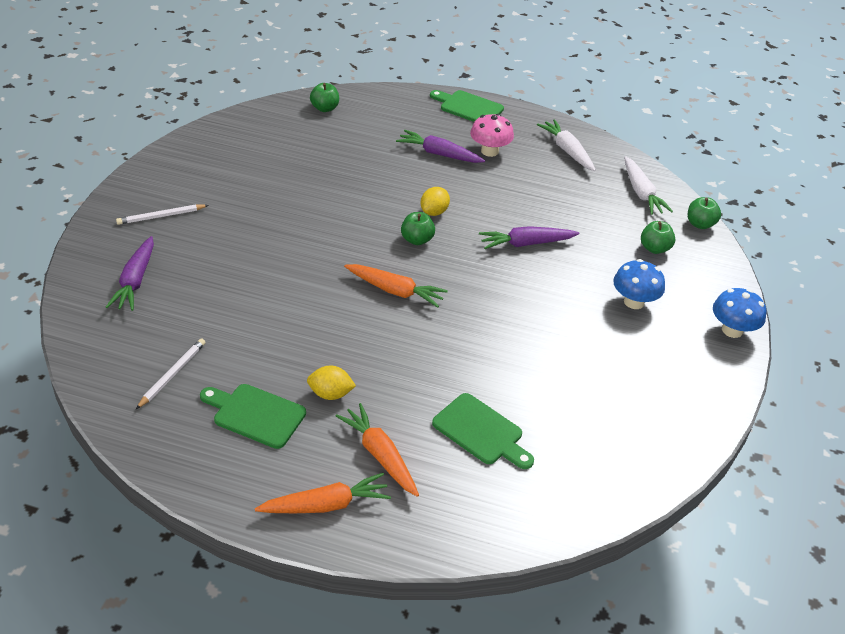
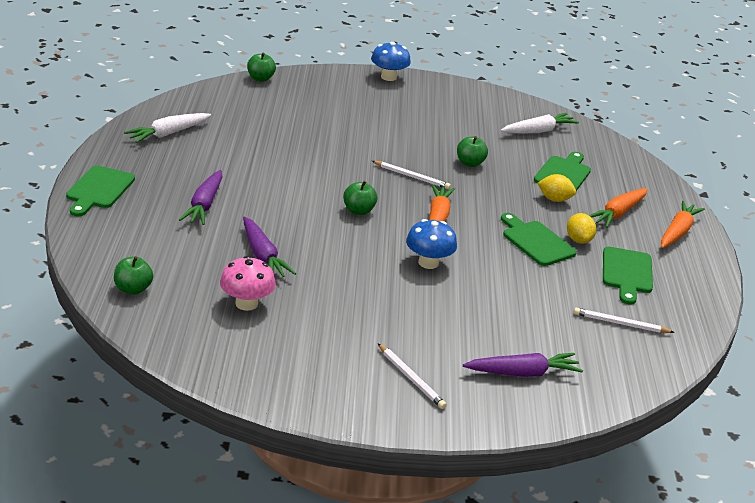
camera: 105 degrees left, 10 degrees down
(326, 505) = (677, 232): orange carrot -> orange carrot turned 60 degrees clockwise
(335, 355) = (536, 242): none -> green cutting board
(434, 212) = (309, 203): yellow lemon -> yellow lemon (554, 199)
(480, 292) = (411, 177): none -> white pencil
(489, 151) = (186, 175): pink mushroom -> pink mushroom (246, 303)
(526, 244) = (332, 156): purple carrot -> purple carrot (263, 256)
(634, 302) = (381, 111): blue mushroom -> blue mushroom (428, 263)
(641, 193) = (225, 101): white carrot -> white carrot (538, 131)
(654, 248) = (306, 99): green apple -> green apple (470, 163)

